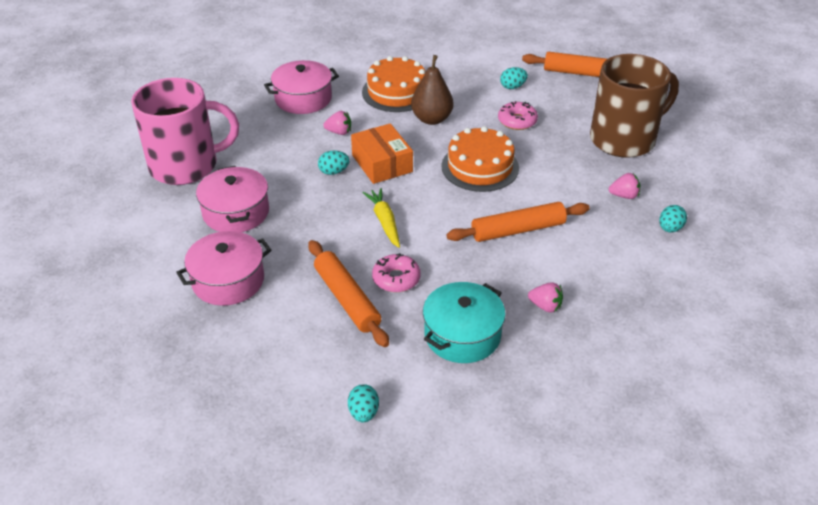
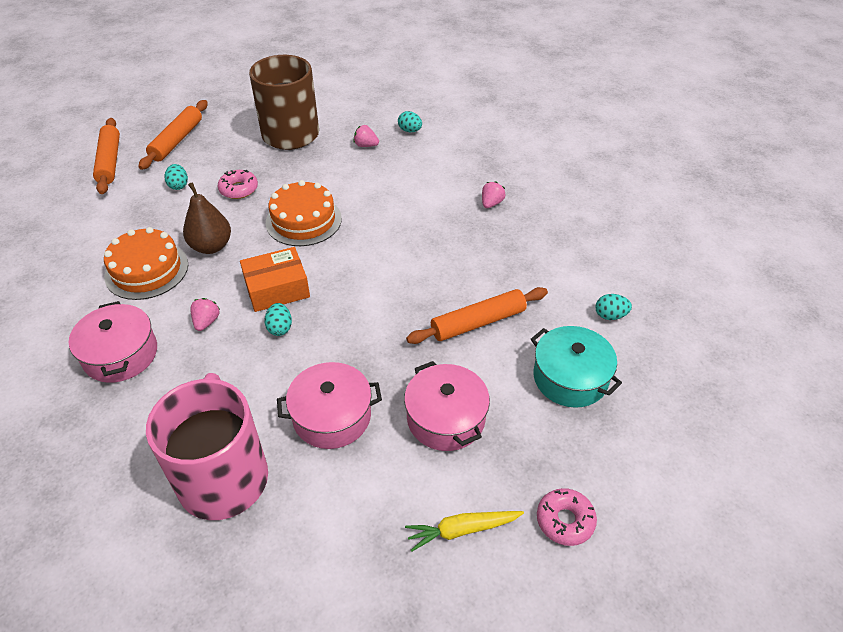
camera: 85 degrees left, 5 degrees up
(384, 221) = (372, 291): yellow carrot -> yellow carrot (462, 530)
(396, 279) = (453, 287): pink donut -> pink donut (565, 520)
(462, 335) = (522, 251): turquoise pot -> turquoise pot (570, 378)
(517, 230) = (398, 207): orange rolling pin -> orange rolling pin (109, 162)
(624, 196) = (366, 145): pink strawberry -> pink strawberry turned 75 degrees counterclockwise

